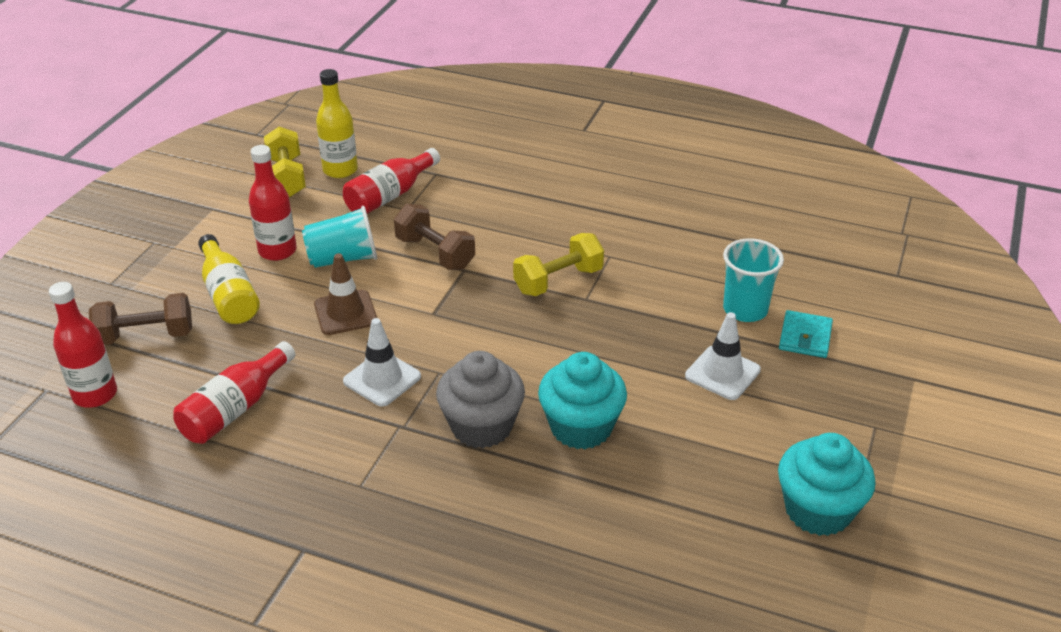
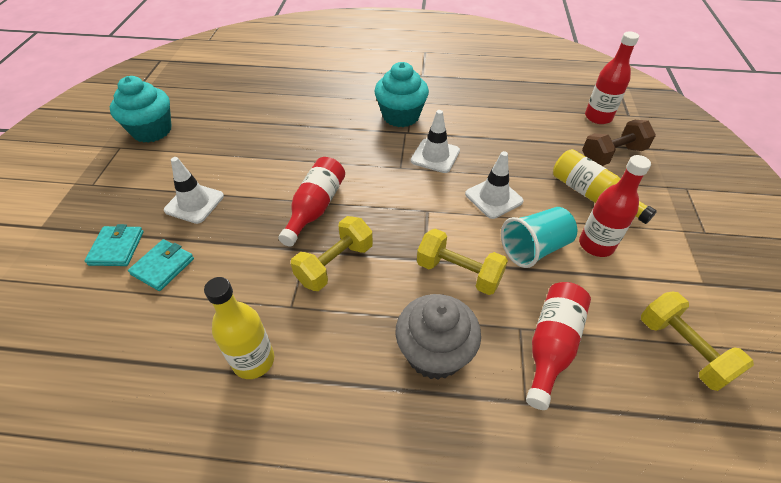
camera: 165 degrees right, 10 degrees up
(235, 408) = (510, 124): red bottle -> red bottle (315, 208)
(340, 170) = (638, 378): yellow bottle -> yellow bottle (253, 360)
(345, 313) = (493, 198): brown traffic cone -> white traffic cone
(435, 253) = (458, 273): brown dumbbell -> yellow dumbbell
(481, 426) = (358, 140): grey cupcake -> grey cupcake (434, 353)
(581, 427) = (295, 150): turquoise cupcake -> turquoise cupcake (401, 116)
(745, 310) = (163, 266): turquoise cup -> turquoise wallet

